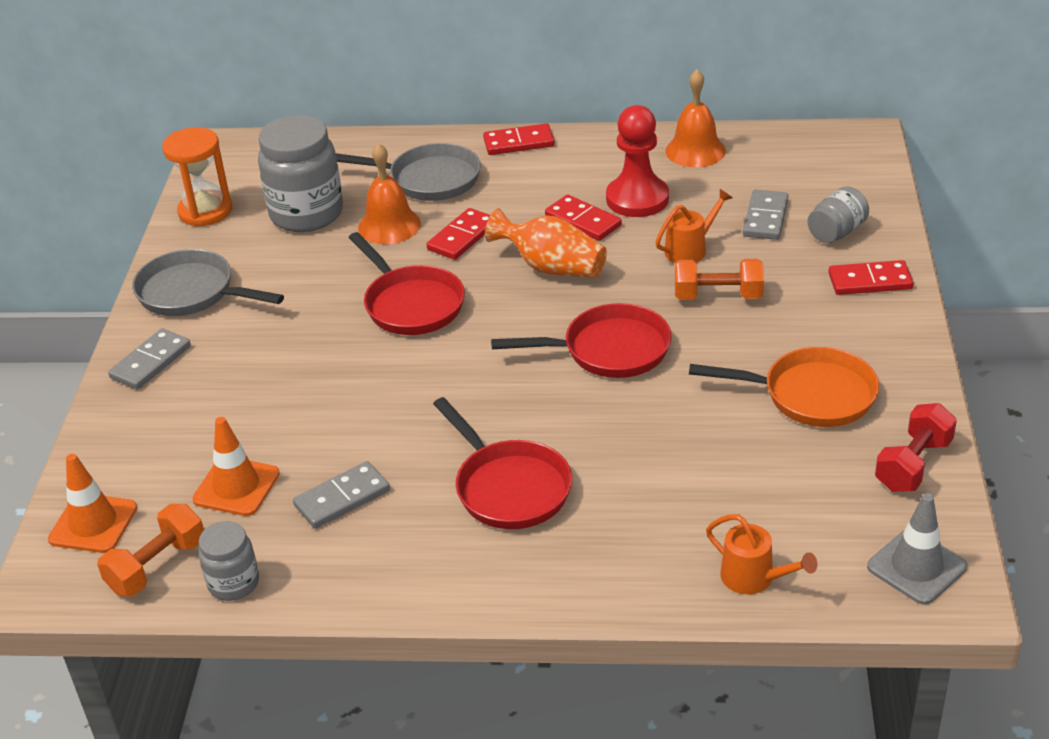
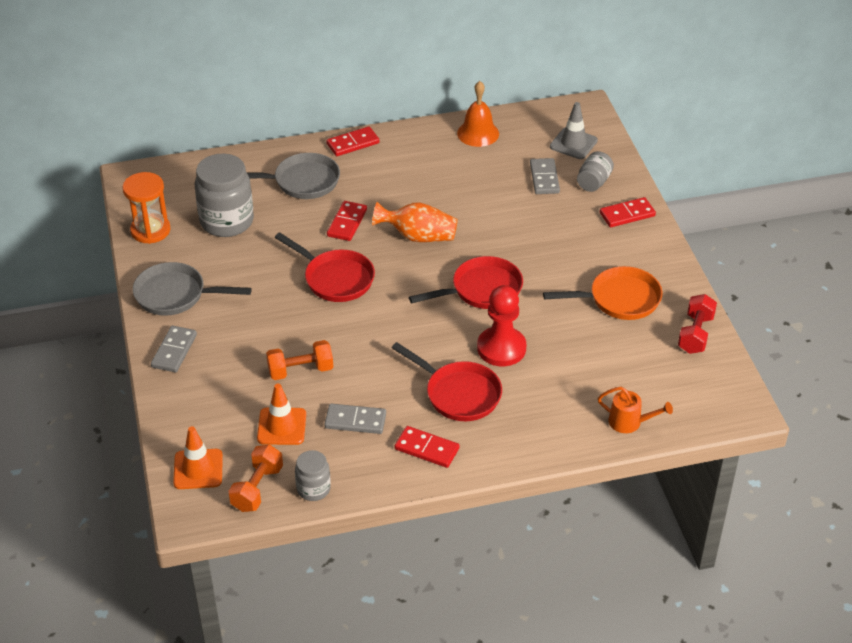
camera: 20 degrees left, 5 degrees up
(342, 498) = (355, 421): grey domino -> grey domino turned 60 degrees clockwise
(389, 225) = (291, 222): orange bell -> none
(583, 221) = (424, 198): red domino -> red domino (426, 449)
(637, 199) = (454, 176): red pawn -> red pawn (501, 348)
(690, 249) = (504, 209): orange watering can -> none
(718, 296) = (536, 240): orange dumbbell -> orange dumbbell (300, 370)
(916, 567) = (718, 397): grey traffic cone -> grey traffic cone (573, 143)

